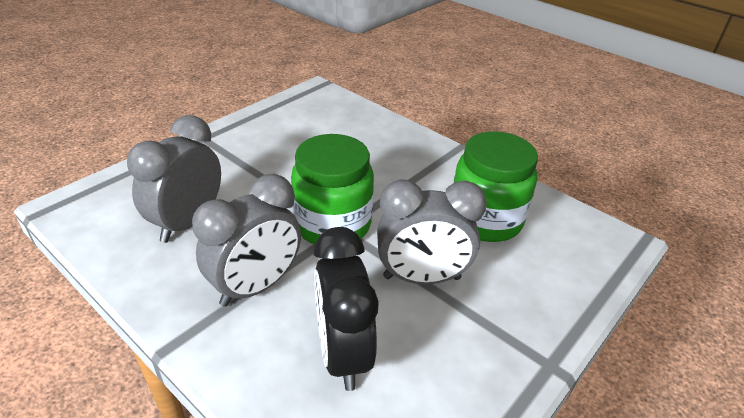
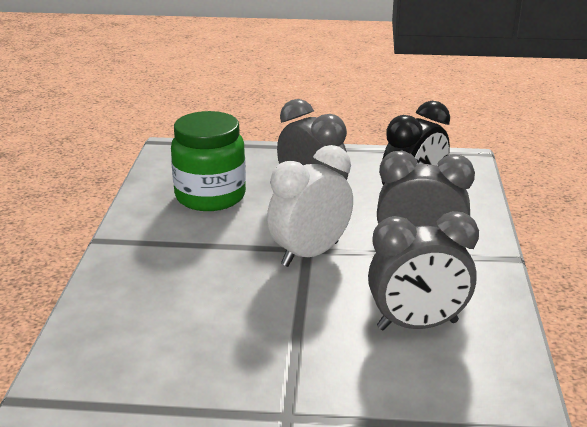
camera: 125 degrees left, 10 degrees down
(332, 225) = (310, 254): green jar -> white clock

